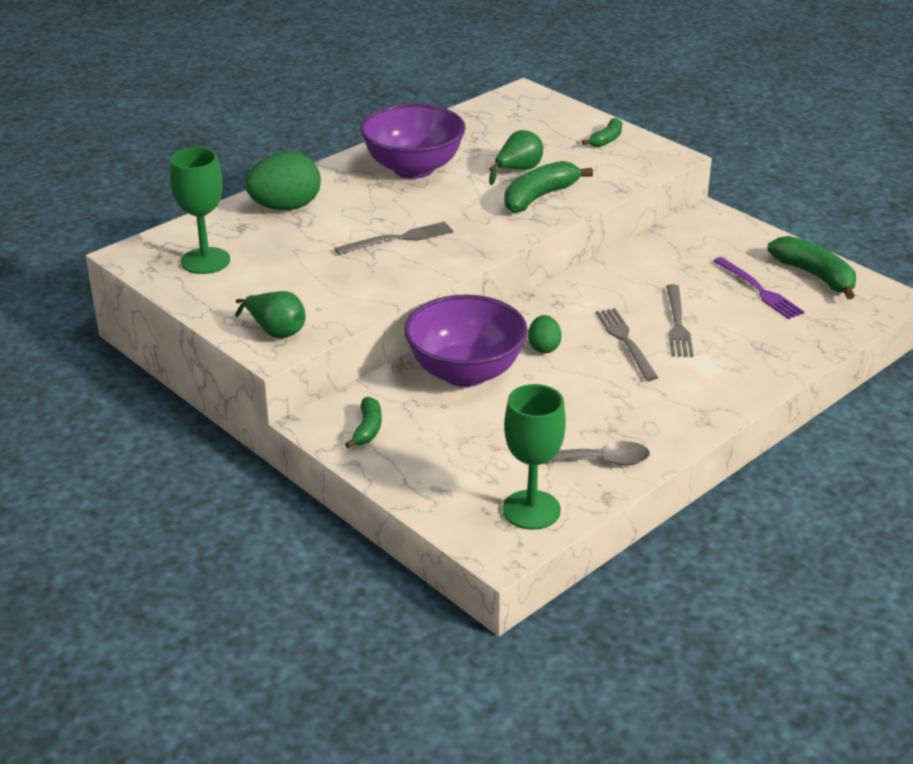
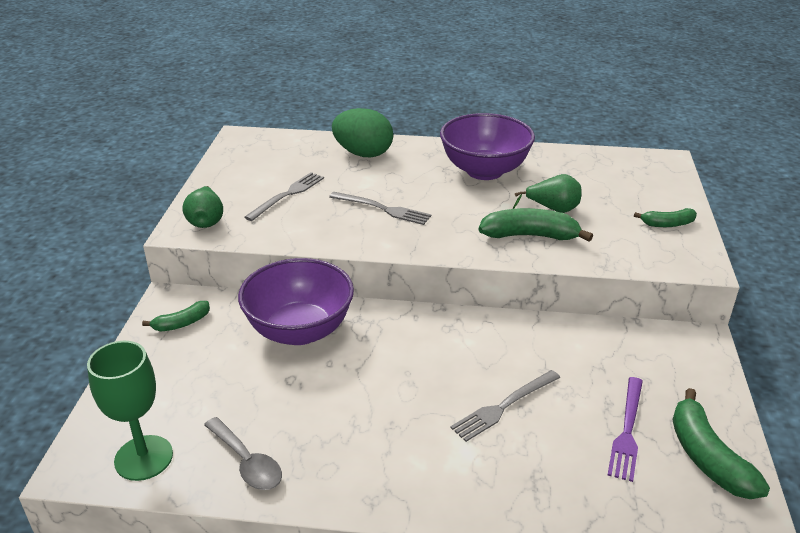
camera: 50 degrees right, 0 degrees up
(205, 261) = (262, 160): green goblet -> none
(544, 347) = (377, 351): green egg -> none
(625, 341) = (439, 390): grey fork -> grey fork (287, 195)
(815, 276) = (707, 457): green banana -> green banana turned 150 degrees clockwise

